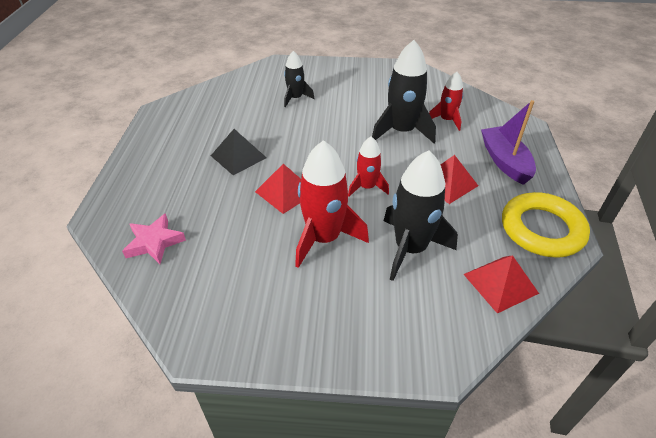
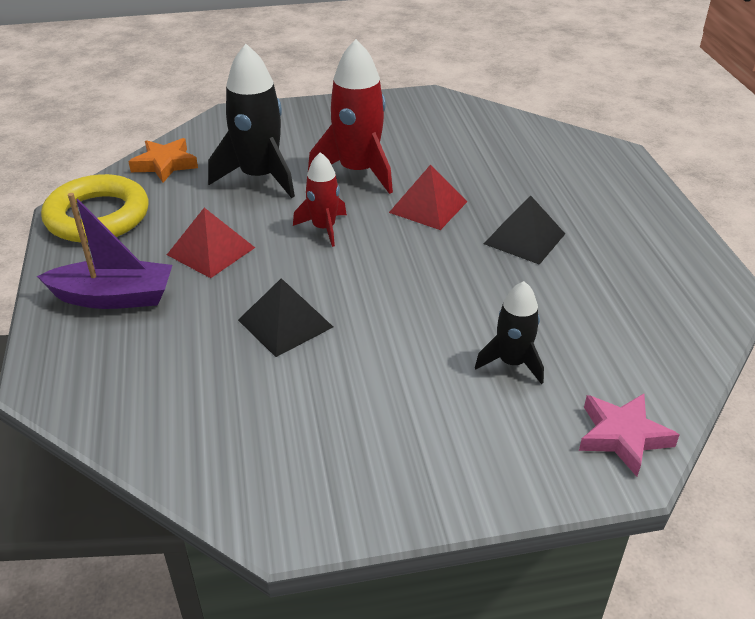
camera: 165 degrees right, 5 degrees down
(154, 242) = (534, 143): pink star -> pink star (622, 436)
(402, 131) = (285, 323): black rocket -> black pyramid
(446, 120) = (202, 363): red rocket -> none
(500, 283) = (165, 164): red pyramid -> orange star
(505, 161) = (114, 297): purple boat -> purple boat turned 60 degrees counterclockwise

